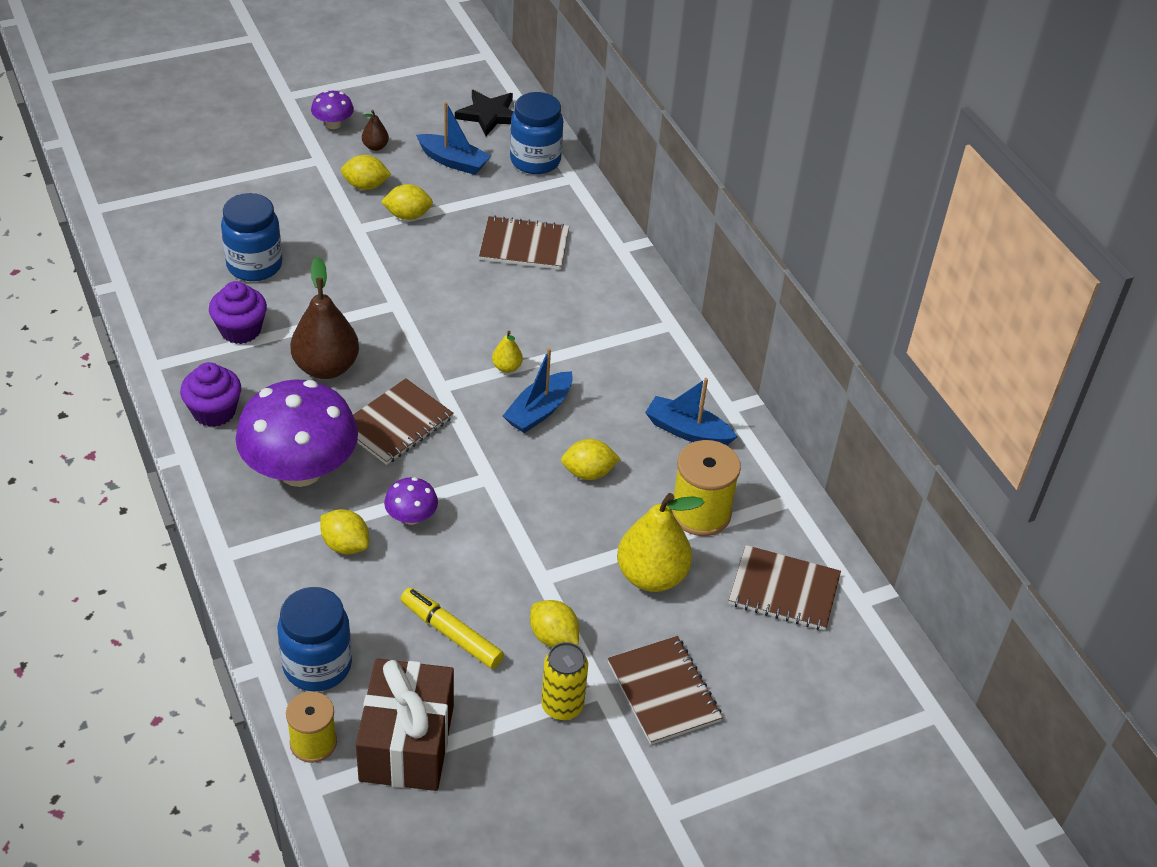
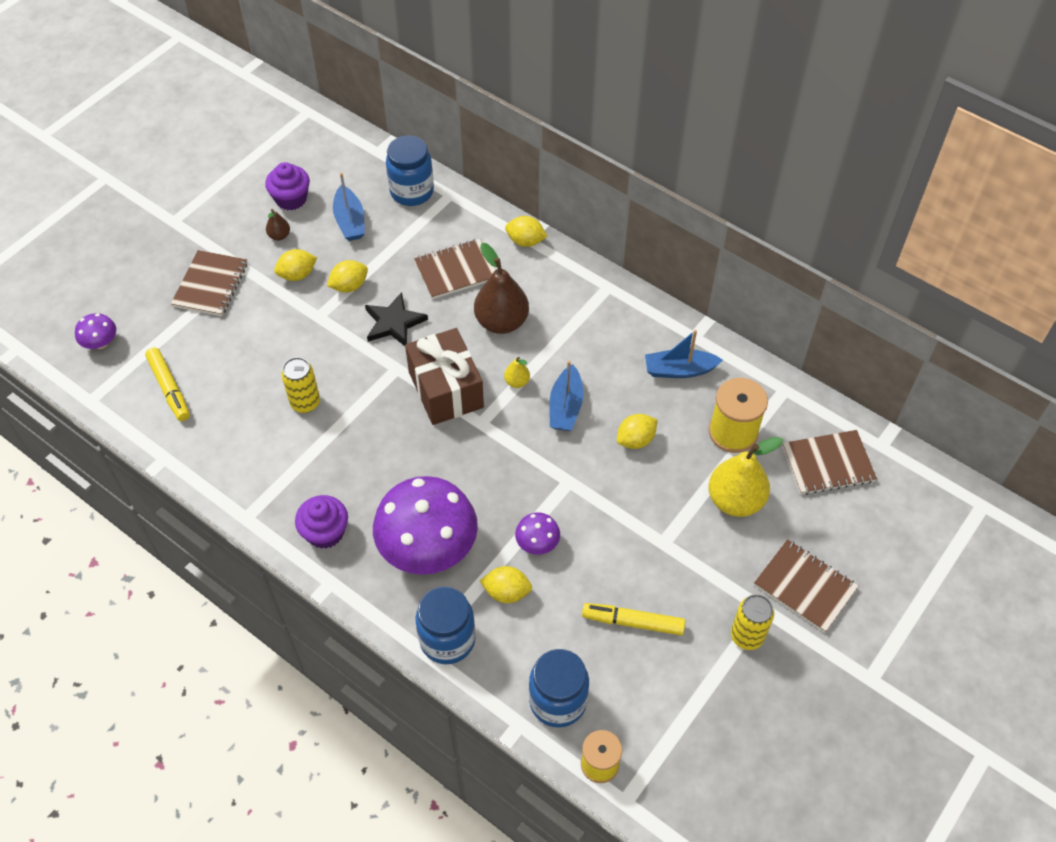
camera: 25 degrees left, 10 degrees up
(171, 229) = (169, 388): none -> yellow marker
(240, 330) = (293, 451): purple cupcake -> purple cupcake (291, 199)
(254, 265) = (261, 388): blue jar -> blue jar (447, 640)
(285, 295) = (305, 402): none -> yellow can
(326, 367) = (383, 450): brown pear -> brown pear (501, 322)
(333, 124) = (230, 230): purple mushroom -> purple mushroom (101, 343)
(396, 424) = (470, 471): brown notebook -> brown notebook (210, 285)
(407, 743) = (664, 726): brown gift -> brown gift (446, 389)
(453, 161) = (350, 221): blue boat -> blue boat turned 75 degrees clockwise
(489, 115) = (348, 166): black star -> black star (394, 323)
(553, 637) = (703, 585): yellow lemon -> yellow lemon (525, 241)

